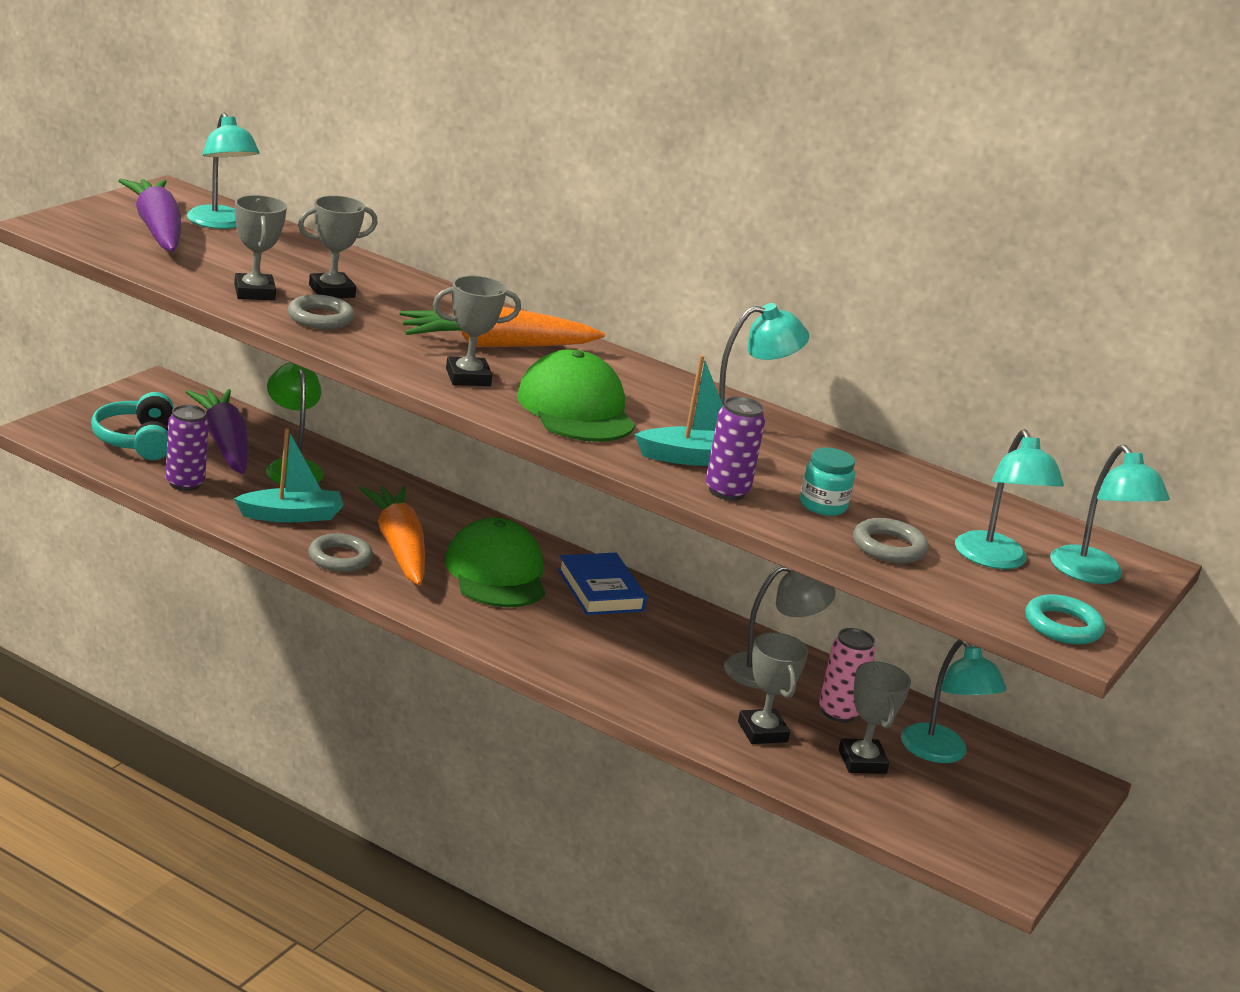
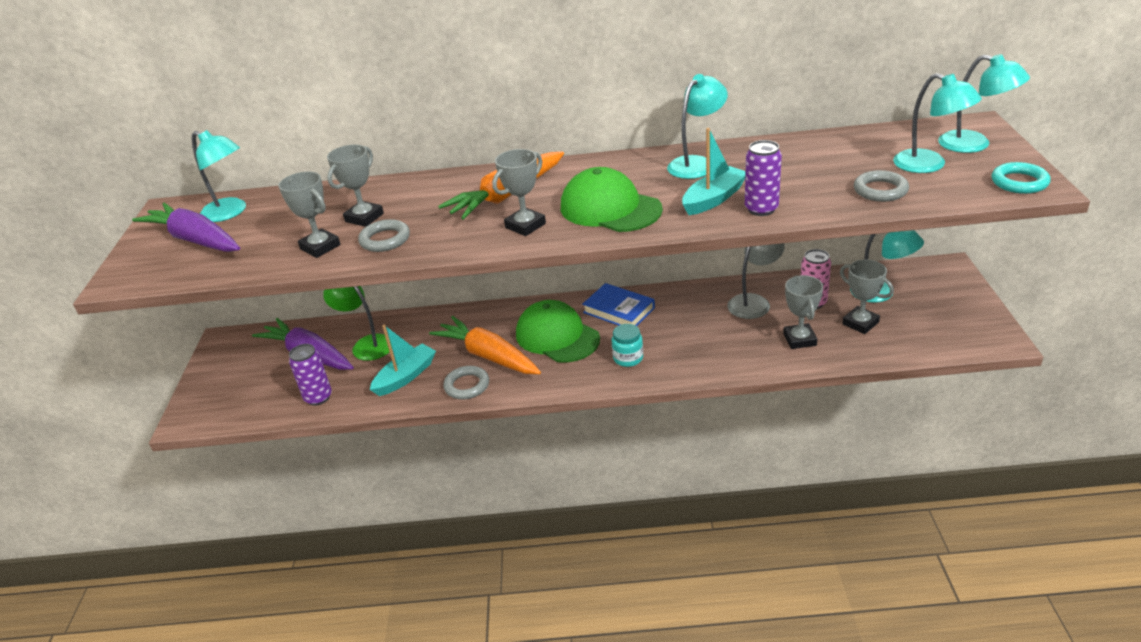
camera: 25 degrees left, 10 degrees up
(137, 441) = (254, 388): turquoise headphones -> none
(762, 732) = (799, 339): grey trophy -> grey trophy turned 45 degrees clockwise
(823, 506) = (813, 186): turquoise jar -> turquoise jar (628, 358)

